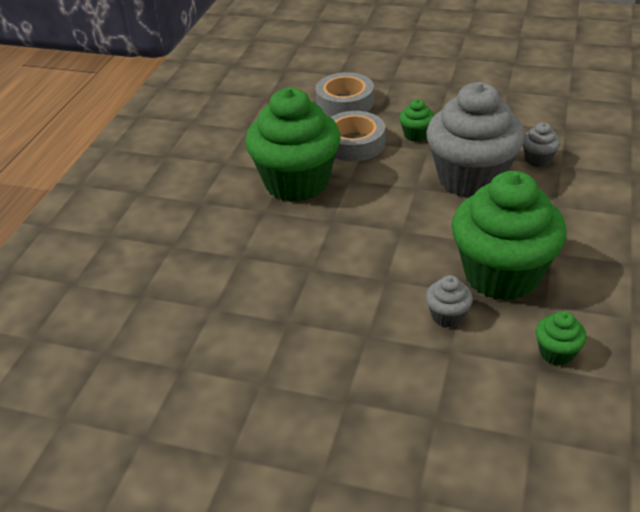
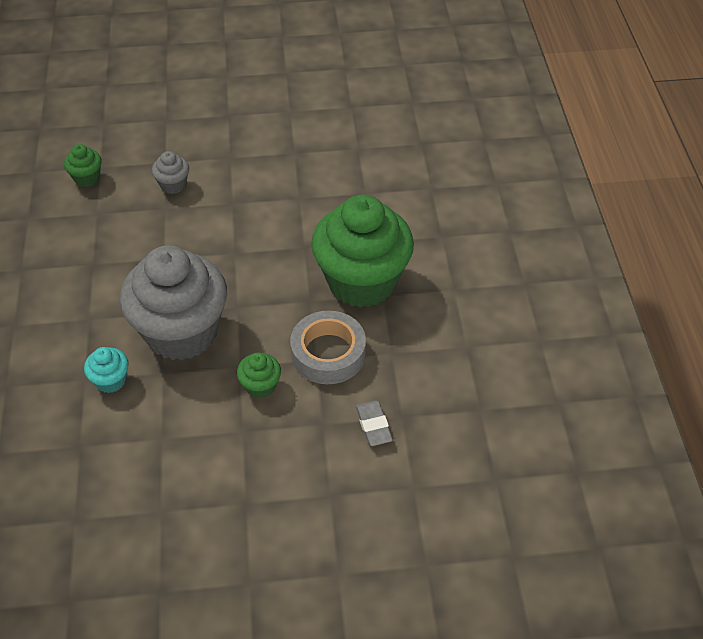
camera: 155 degrees right, 10 degrees up
(345, 102) = (373, 425): grey tape -> grey eraser
(501, 275) = (135, 230): green cupcake -> none
(538, 159) = (111, 380): grey cupcake -> turquoise cupcake

